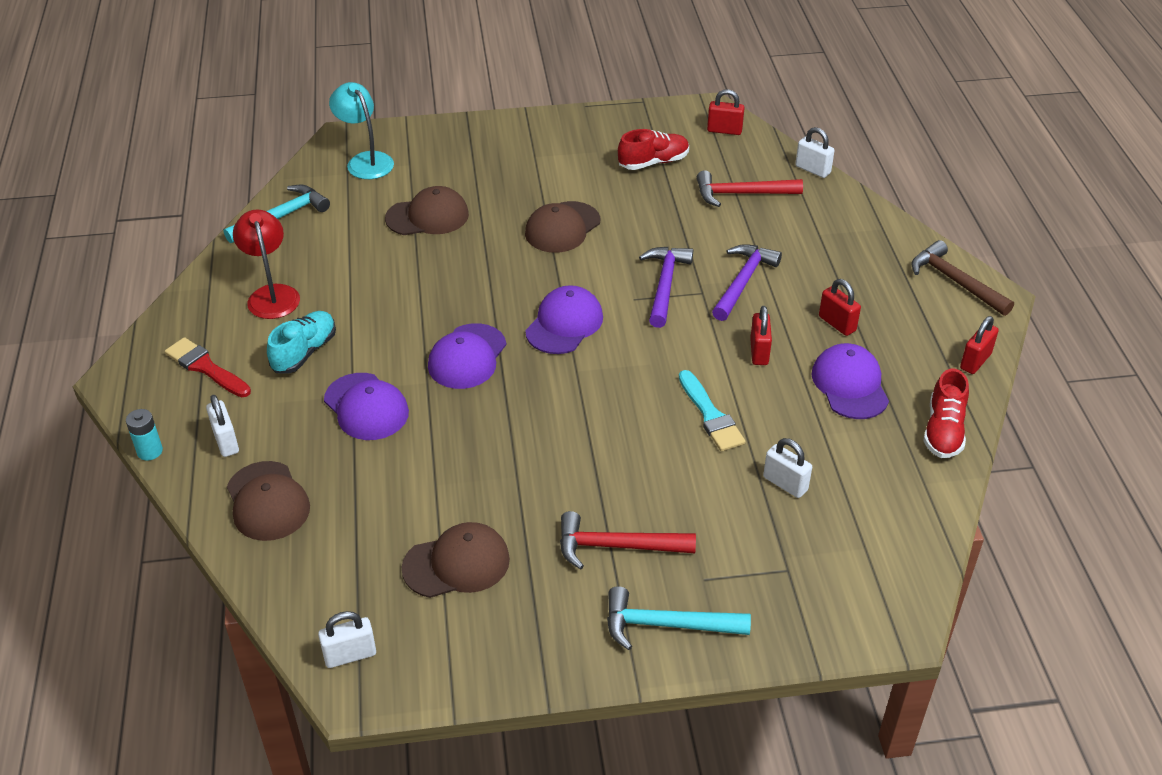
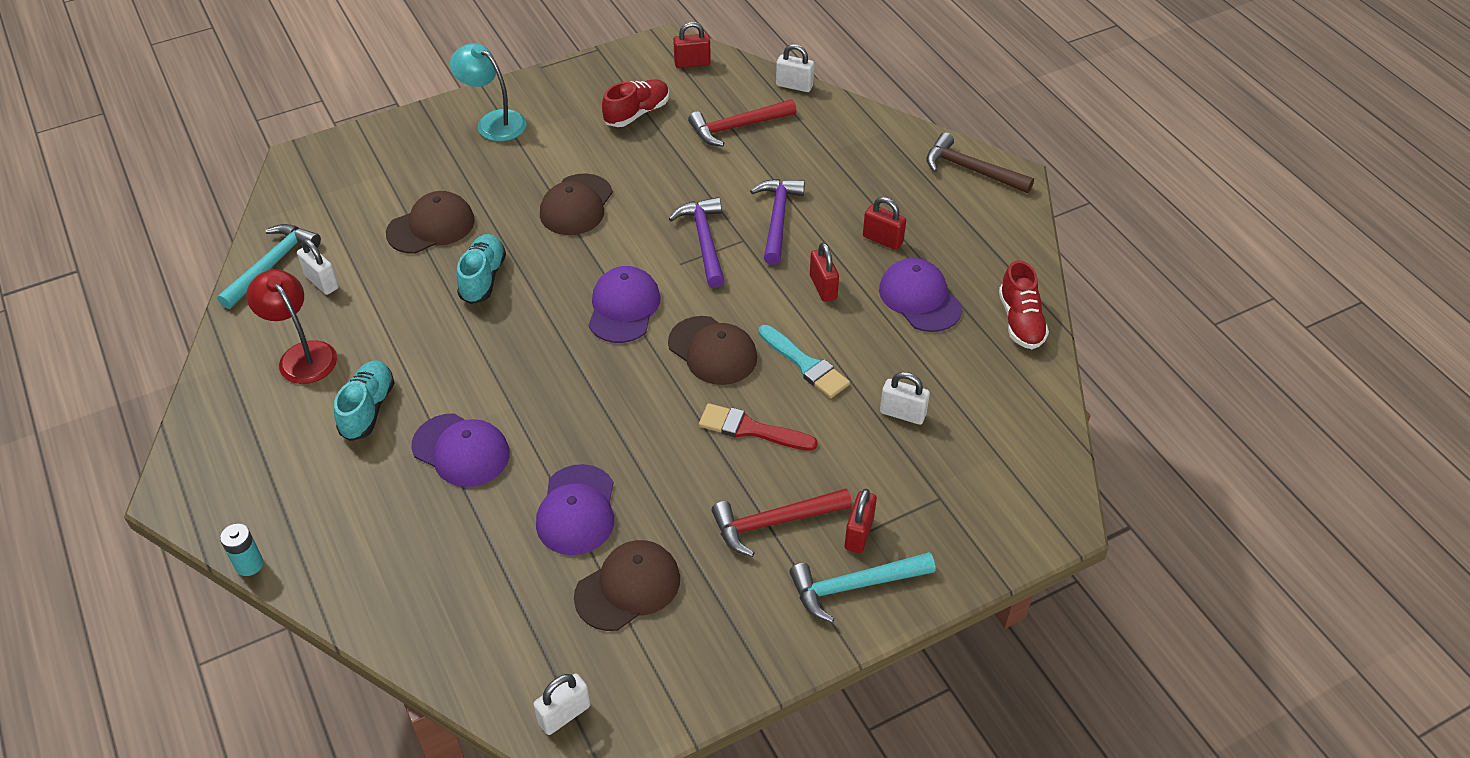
camera: 20 degrees left, 5 degrees up
(205, 367) = (267, 455): red brush -> red brush (751, 429)
(226, 441) = (328, 529): white padlock -> white padlock (322, 282)
(267, 501) = (404, 581): brown cap -> brown cap (712, 351)
(365, 161) = (335, 180): turquoise lamp -> turquoise lamp (493, 122)
(452, 269) = (483, 278): none -> turquoise shoe
(467, 357) = (541, 368): purple cap -> purple cap (576, 510)
(975, 361) = (1020, 245): red padlock -> red padlock (859, 533)

